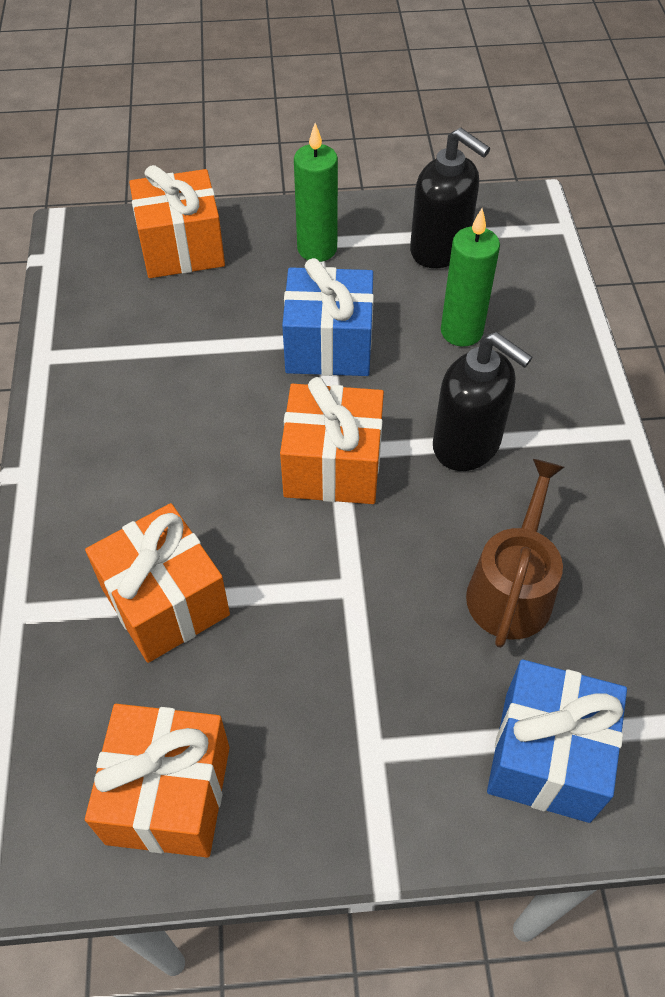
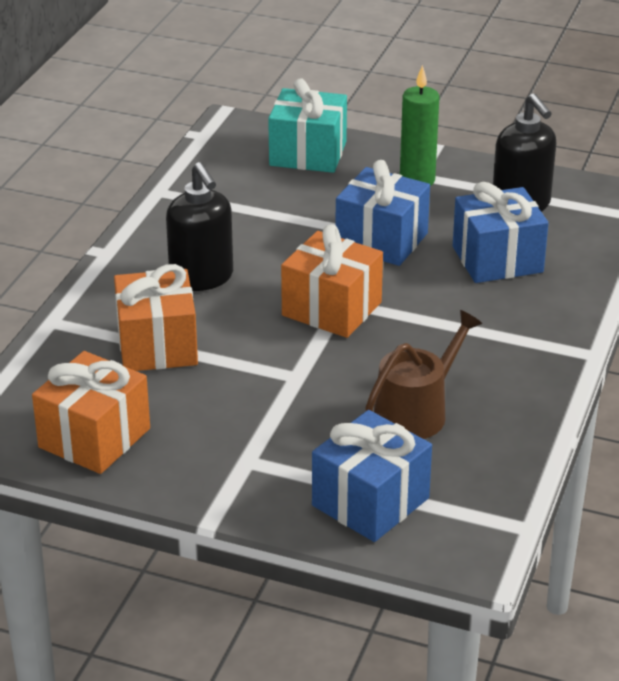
camera: 25 degrees right, 20 degrees down
(182, 248) = (308, 153): orange gift -> turquoise gift
(461, 331) = (497, 259): green candle -> blue gift
(467, 445) = (447, 325): black soap dispenser -> black soap dispenser (202, 278)

